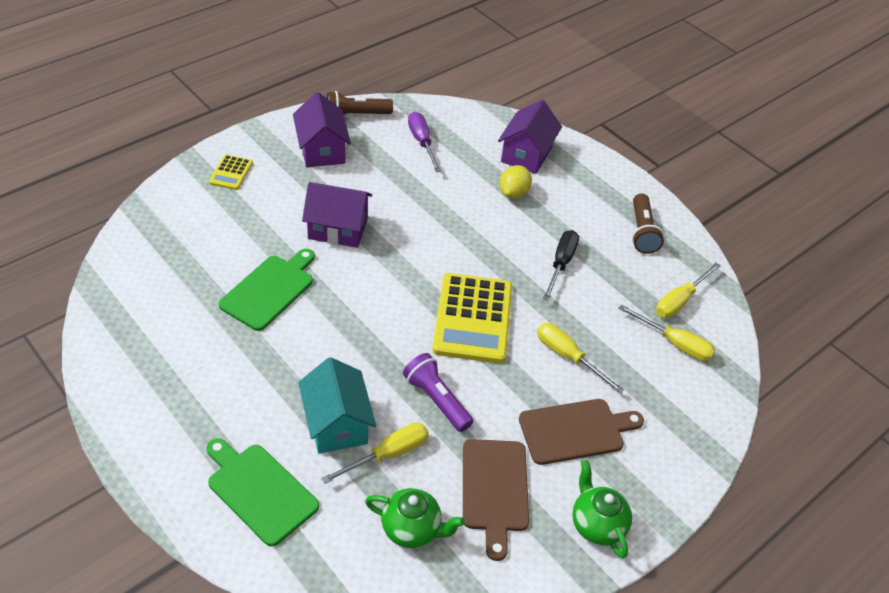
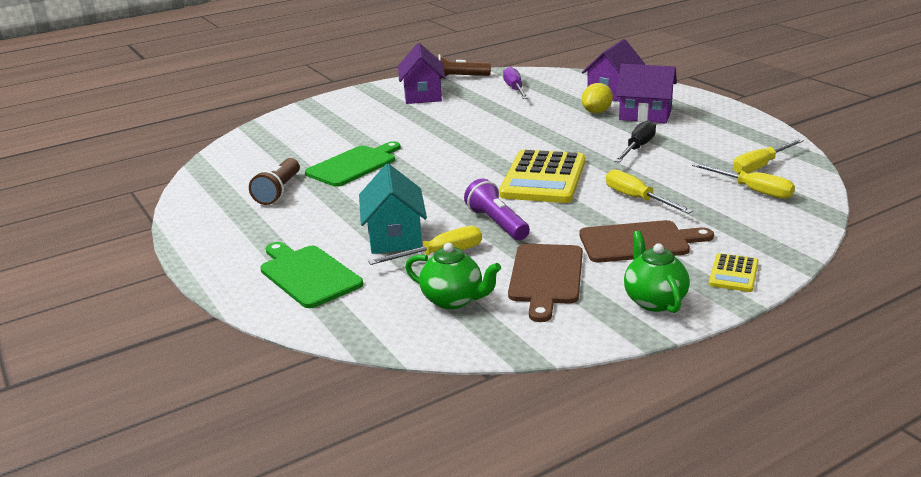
camera: 15 degrees right, 20 degrees down
(231, 173) = (339, 108): yellow calculator -> yellow calculator (733, 273)
(338, 229) = (426, 133): purple house -> purple house (645, 115)
(642, 232) = (723, 129): brown flashlight -> brown flashlight (278, 191)

